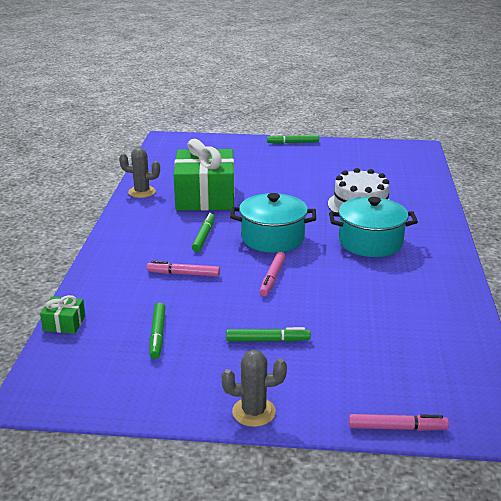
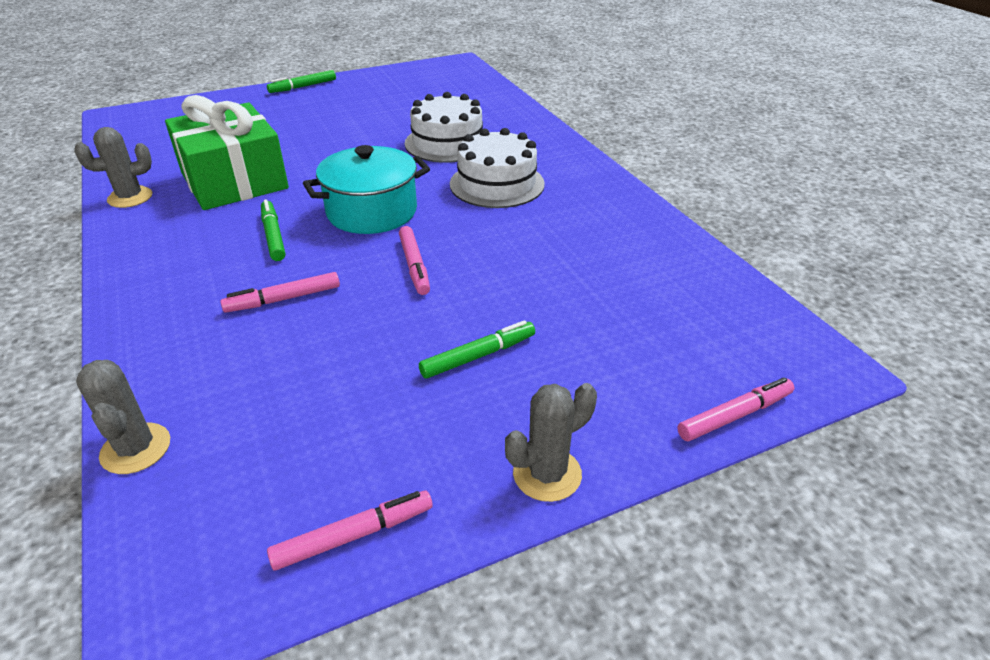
camera: 30 degrees left, 10 degrees up
(64, 323) = (136, 448): green gift -> grey cactus
(134, 399) = (354, 536): none -> pink marker
(157, 335) = (312, 408): green marker -> none
(370, 242) = (497, 184): turquoise pot -> white cake

